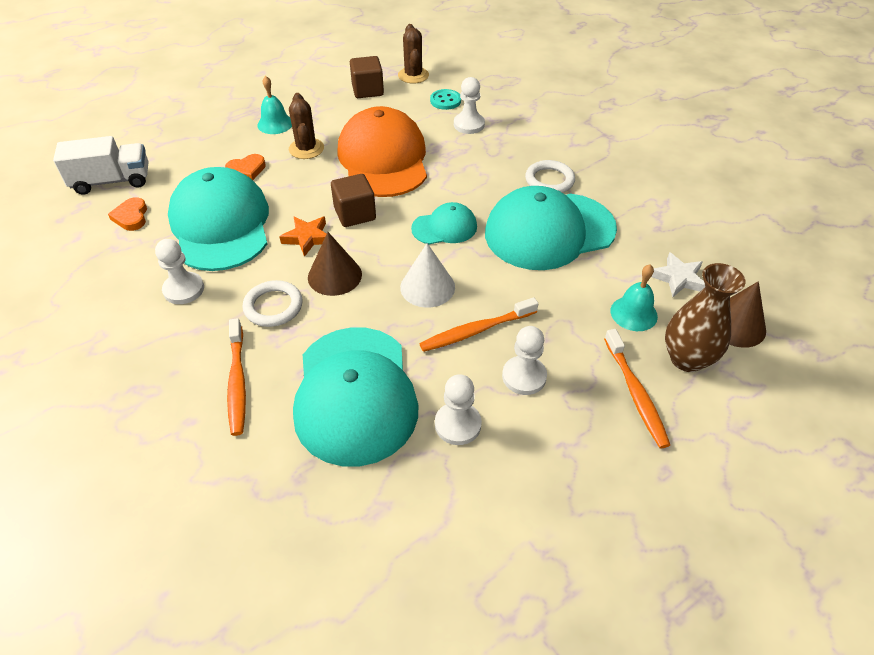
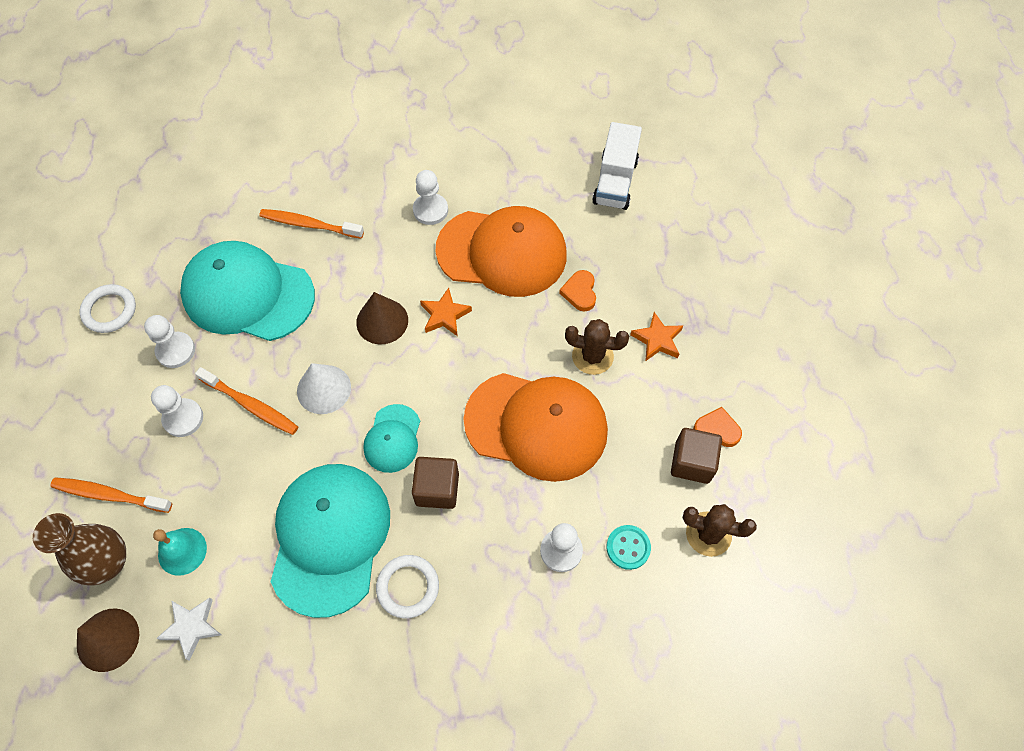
camera: 115 degrees right, 15 degrees up
(131, 217) = (550, 189): orange heart -> orange heart (717, 429)
(221, 225) = (502, 252): turquoise cap -> orange cap
(273, 306) = (373, 266): white ring -> white ring (109, 310)
(275, 124) = (657, 340): turquoise bell -> orange star
(355, 214) = (457, 366): brown cube -> brown cube (437, 489)
(476, 331) = (251, 405): orange toothbrush -> orange toothbrush turned 120 degrees clockwise

